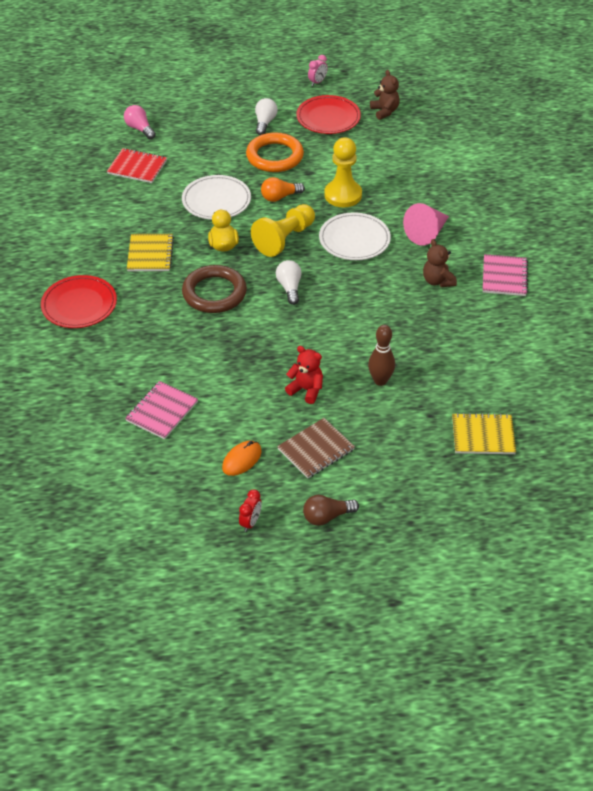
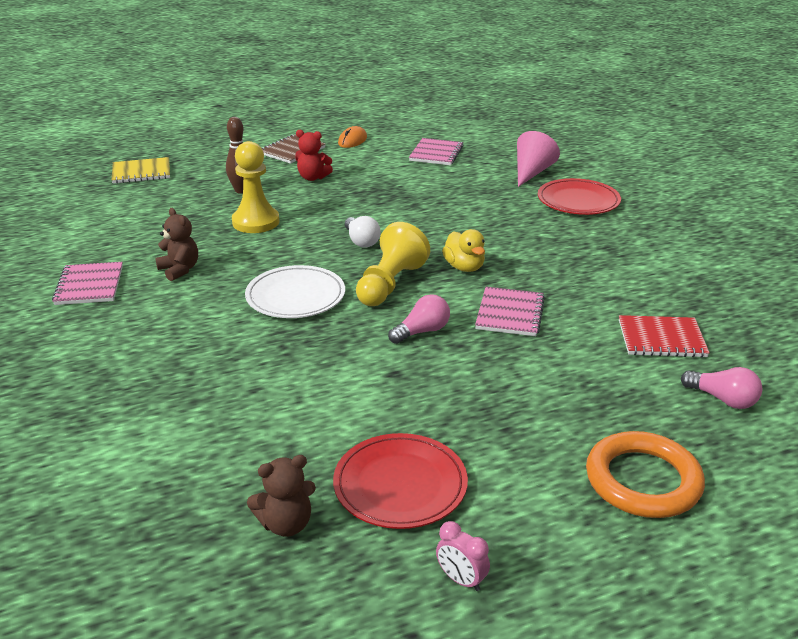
camera: 165 degrees right, 15 degrees down
(150, 254) = (545, 248): yellow notebook -> none
(214, 293) = (444, 226): brown ring -> none
(216, 200) = (509, 313): white plate -> pink notebook
(250, 522) = (331, 119): red clock -> none
(265, 123) = (517, 451): white light bulb -> none
(274, 156) = (463, 390): orange ring -> orange ring (643, 480)
(280, 197) = (422, 331): orange light bulb -> pink light bulb
(317, 82) = (461, 580): pink clock -> pink clock turned 75 degrees counterclockwise
(327, 516) = (273, 126): brown light bulb -> none
(343, 195) = (328, 348): yellow pawn -> yellow pawn (256, 222)
(384, 111) = (286, 524): brown teddy bear -> brown teddy bear turned 75 degrees counterclockwise
(427, 233) = (193, 318): pink cone -> pink cone (531, 172)

